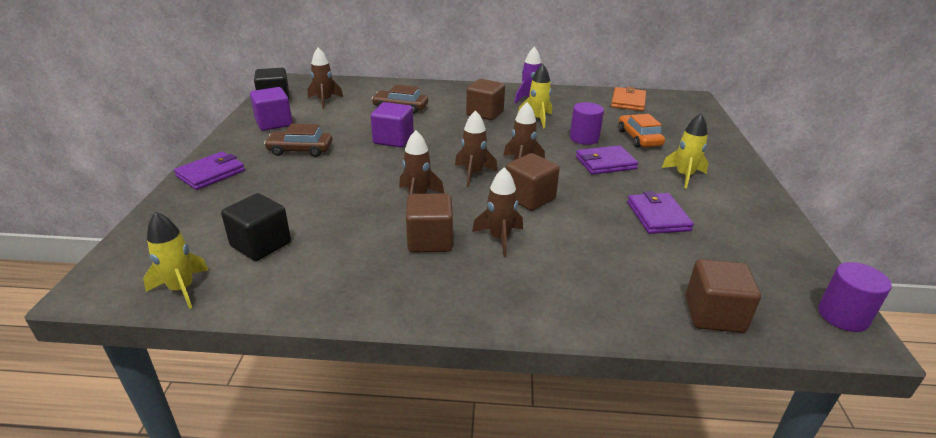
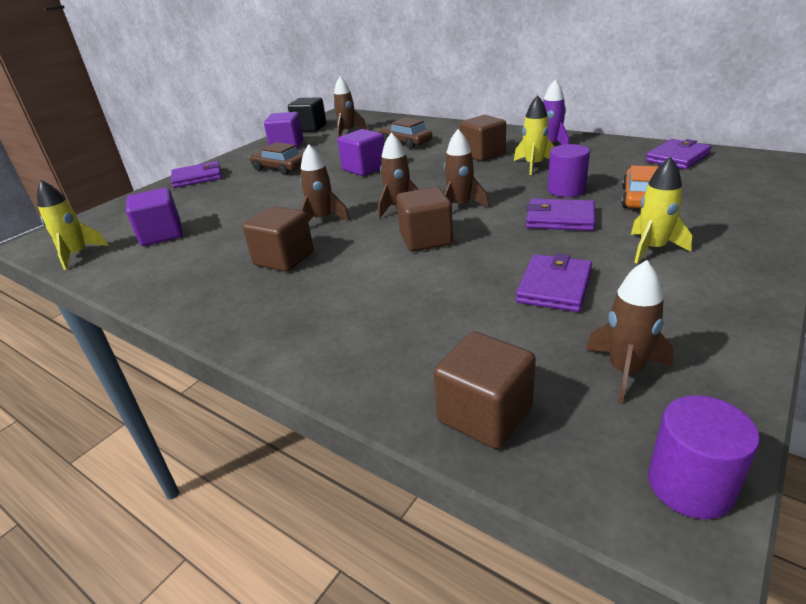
camera: 35 degrees right, 0 degrees up
(261, 244) = (161, 235): black cube -> purple cube
(499, 238) = (347, 271): brown rocket -> brown rocket (625, 371)
(628, 101) = (677, 157): orange wallet -> purple wallet

